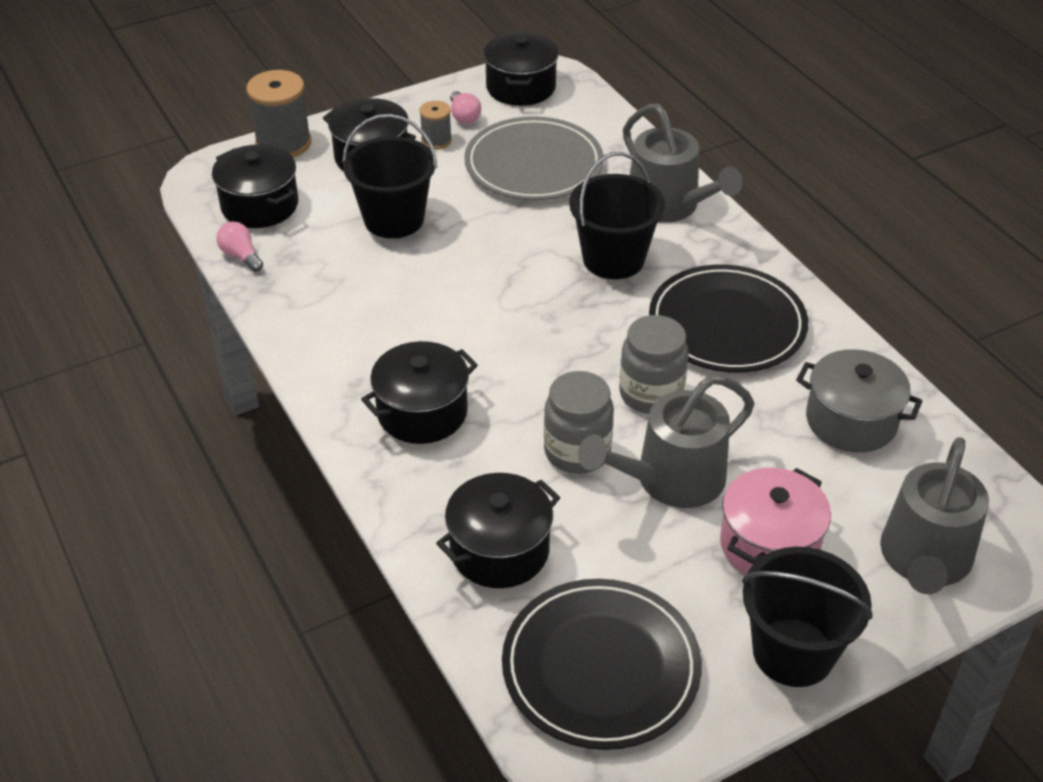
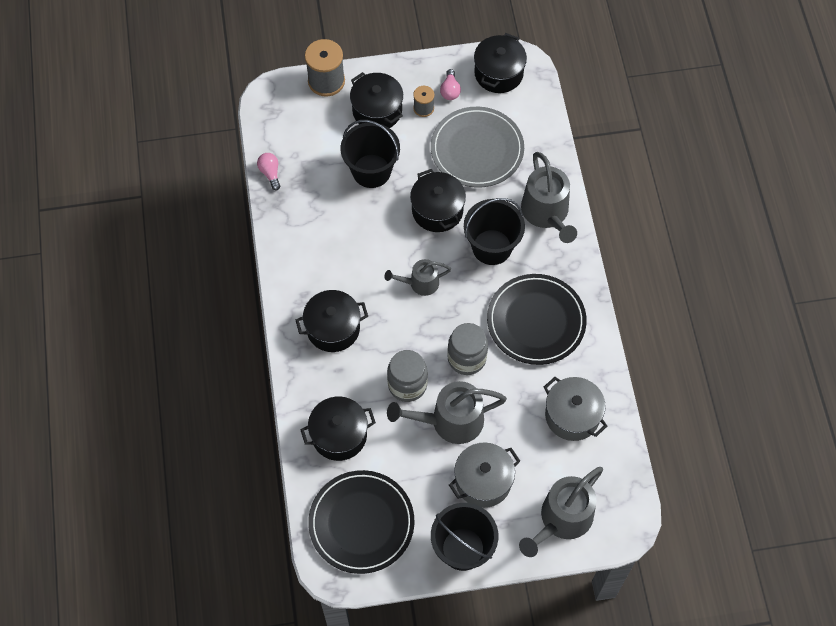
camera: 20 degrees right, 20 degrees up
(260, 205) = (294, 133): black pot -> black pot (437, 210)
(531, 324) = (420, 283): none -> grey watering can
(769, 545) = (483, 481): pink pot -> grey pot

